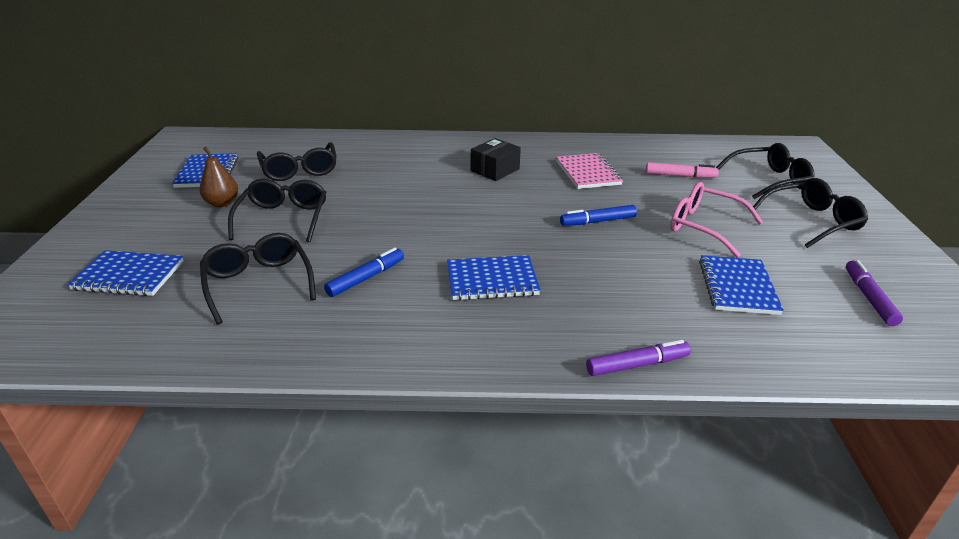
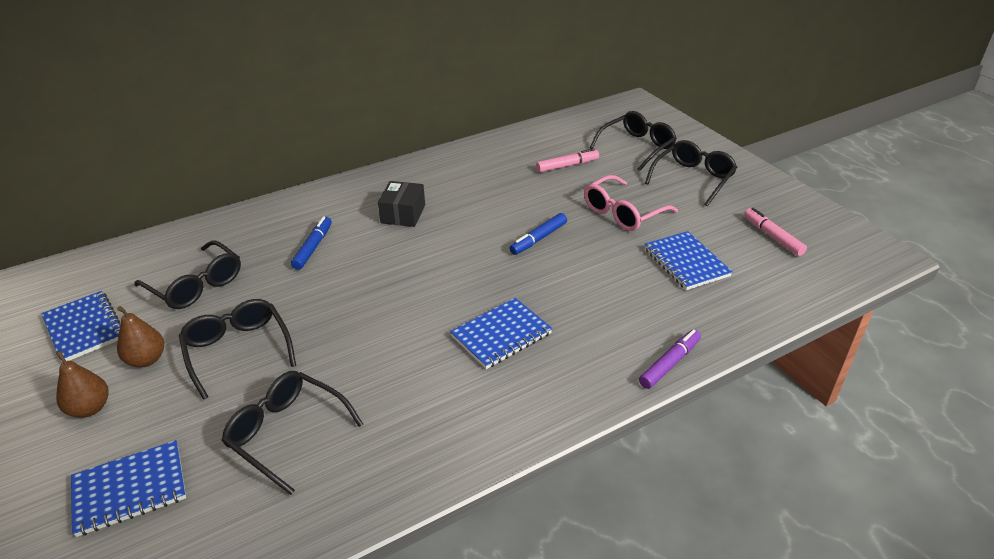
camera: 30 degrees left, 5 degrees up
(160, 219) = (90, 408): none -> brown pear
(366, 278) = (388, 381): blue marker -> blue marker (313, 247)
(588, 173) = (489, 188): pink notebook -> none
(704, 226) = (622, 213): pink glasses -> pink glasses turned 45 degrees counterclockwise
(869, 298) = (772, 236): purple marker -> pink marker

